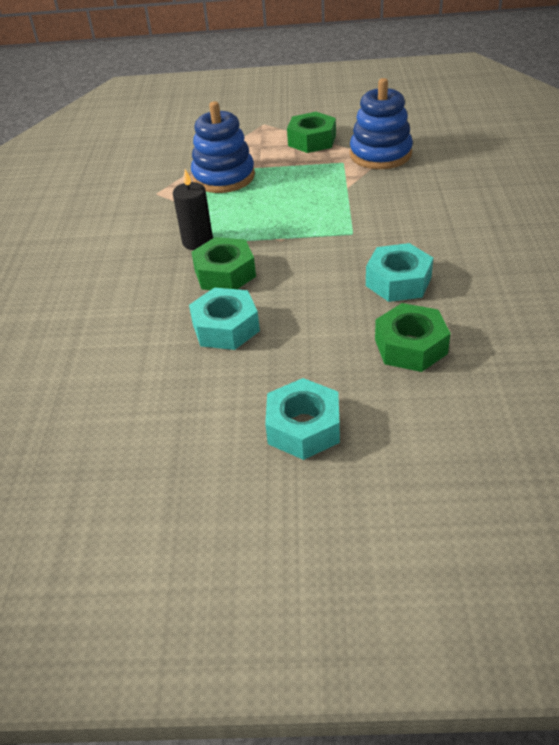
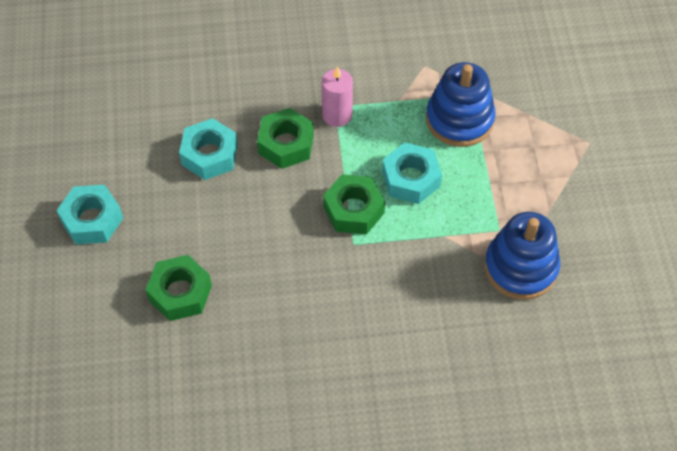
camera: 80 degrees right, 15 degrees up
(197, 242) = (337, 115): black candle -> pink candle
(312, 140) = (550, 195): green nut -> green nut (354, 210)
(398, 281) = (272, 284): turquoise nut -> turquoise nut (411, 179)

